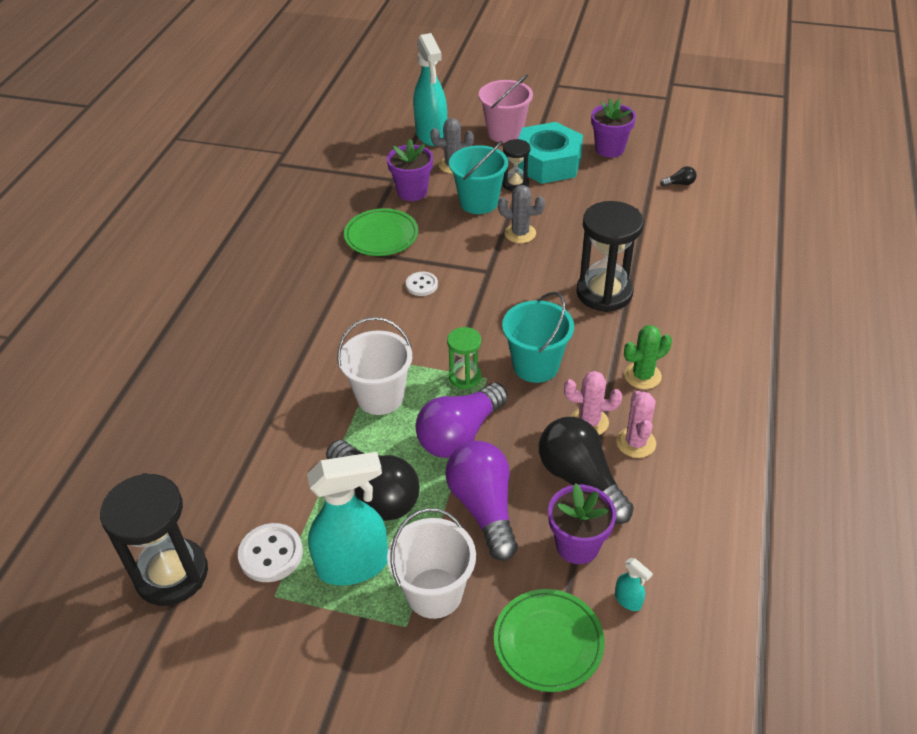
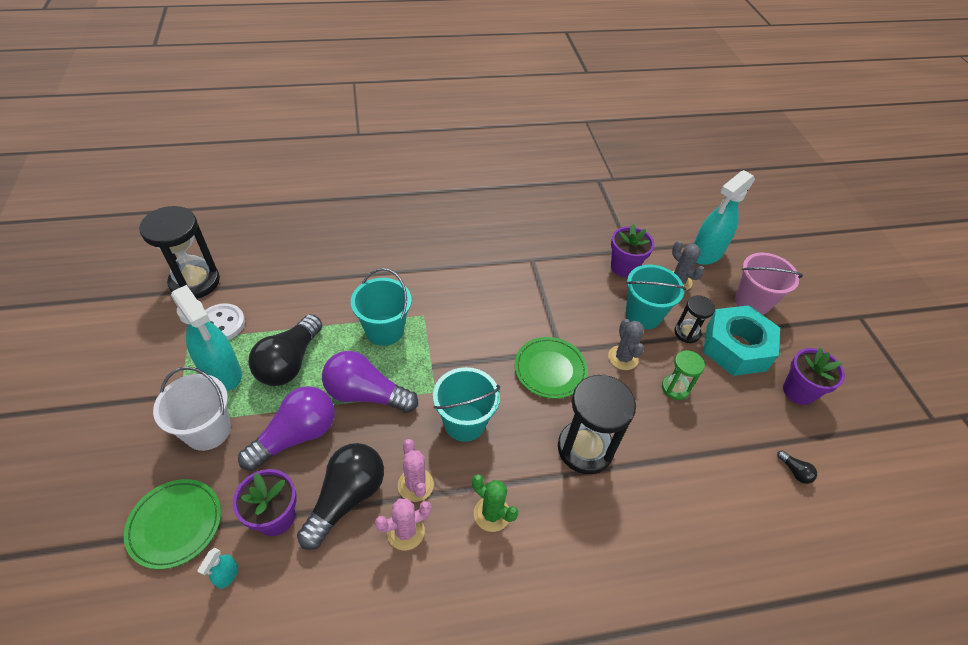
camera: 60 degrees right, 5 degrees up
(380, 397) = (384, 330): white bucket -> turquoise bucket
(381, 236) = (558, 267): green plate -> green plate (550, 369)
(421, 285) = (517, 312): white button -> none
(465, 377) = (429, 376): green hourglass -> green hourglass (675, 388)

